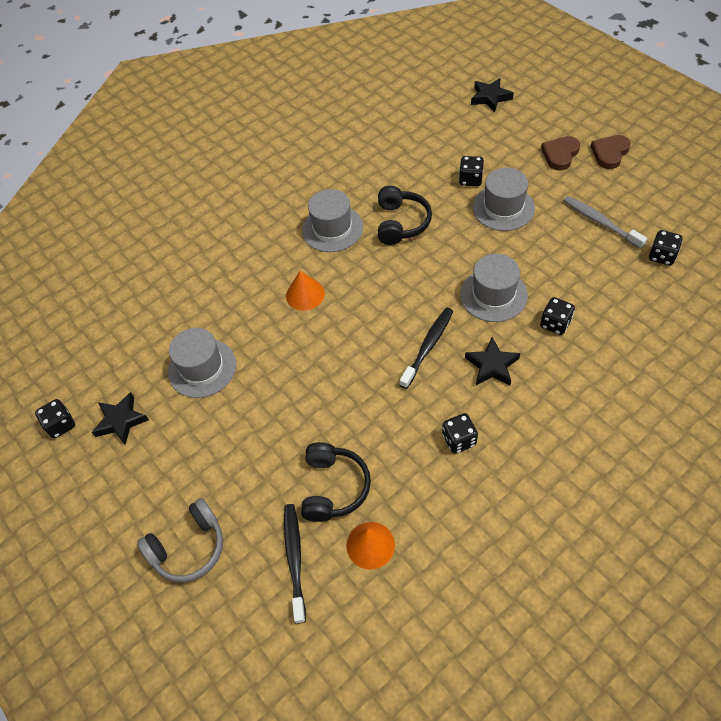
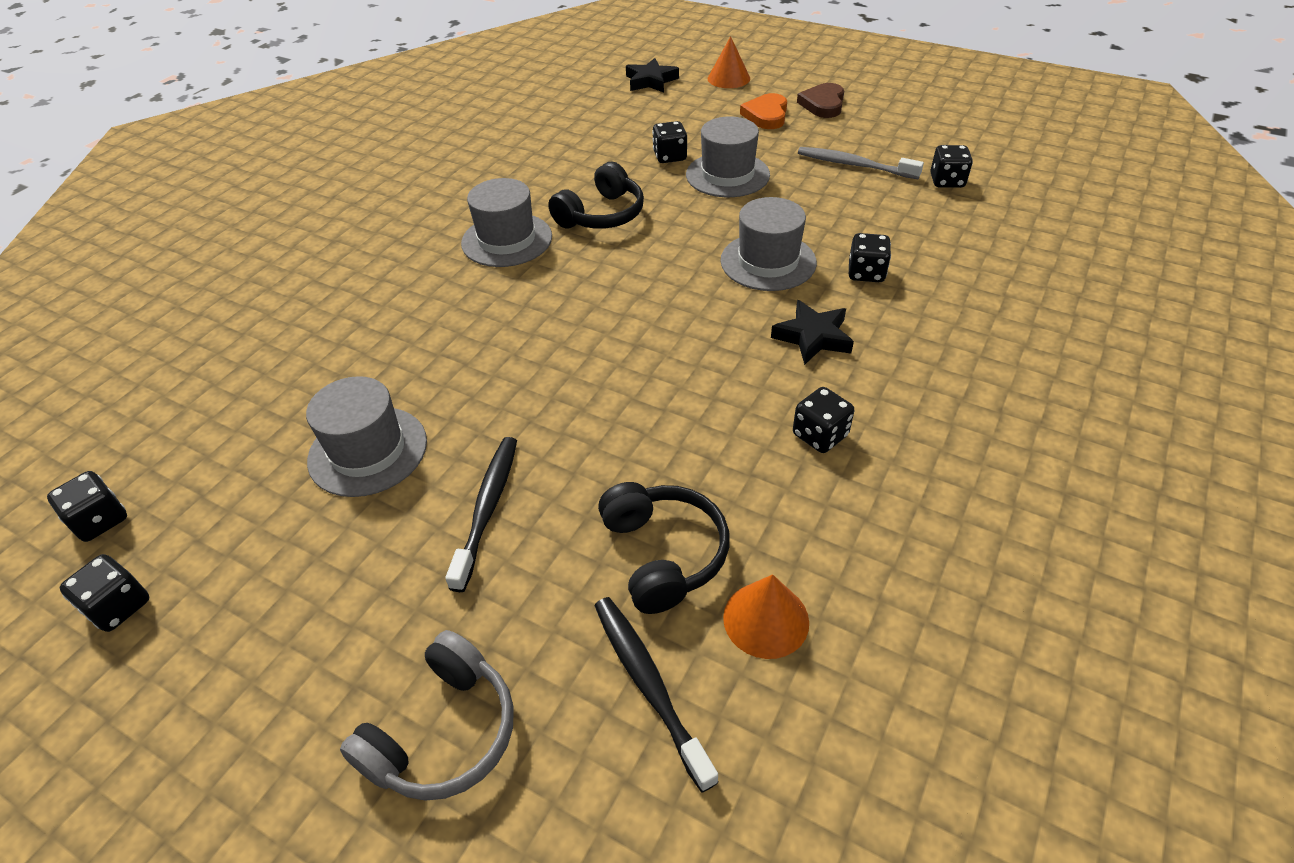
camera: 25 degrees left, 10 degrees down
(61, 370) = (100, 520): none -> black dice
(121, 421) = (241, 566): black star -> none
(305, 294) = (500, 320): orange cone -> orange cone (728, 78)
(401, 223) = (602, 215): black headphones -> black headphones turned 60 degrees clockwise
(428, 346) = (712, 337): black toothbrush -> black toothbrush (487, 508)
(560, 154) = (766, 115): brown heart -> orange heart

